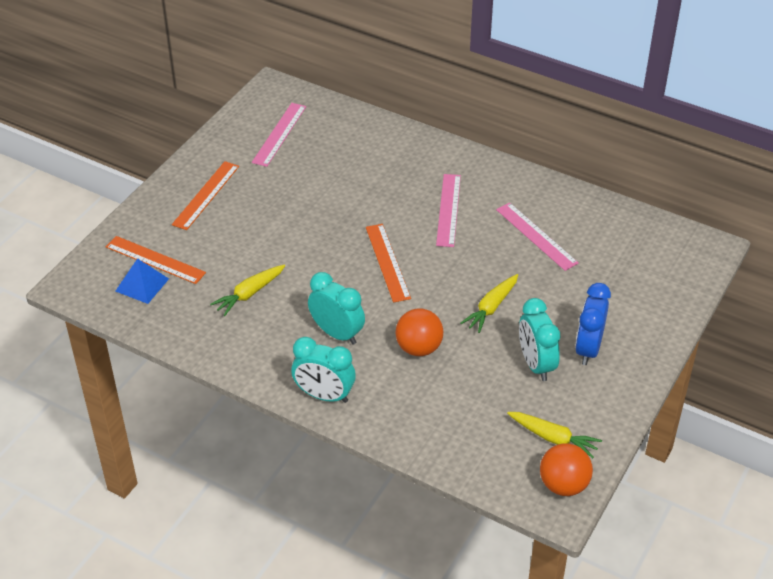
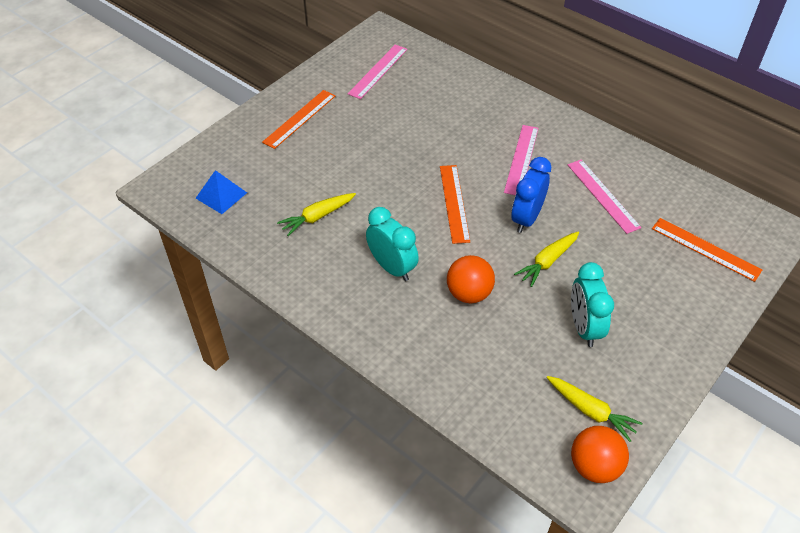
camera: 10 degrees right, 5 degrees up
(155, 260) = (239, 173): orange ruler -> orange ruler (705, 249)
(324, 395) = (366, 330): turquoise clock -> none
(588, 349) = (640, 318): blue clock -> blue clock (526, 218)

